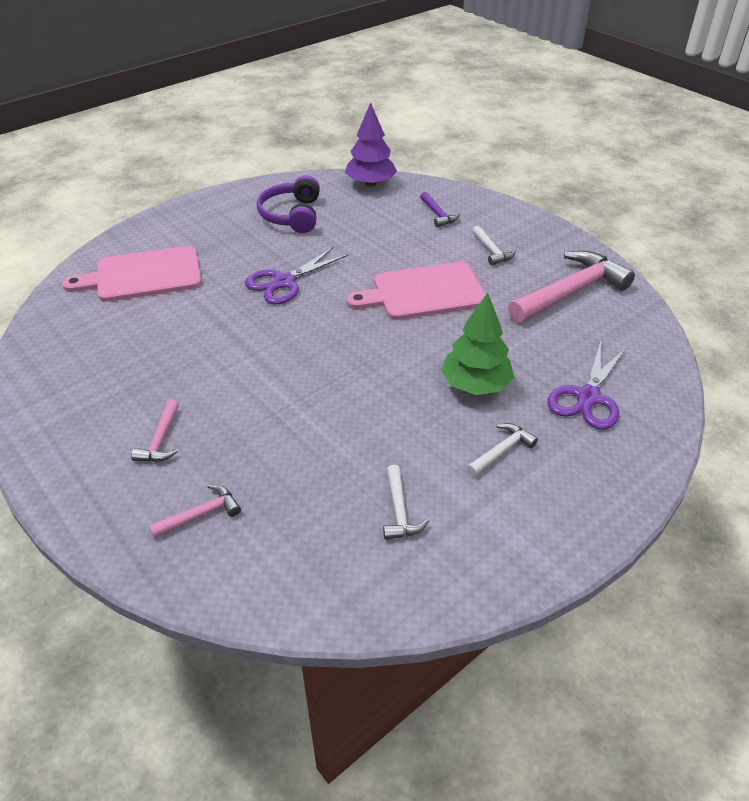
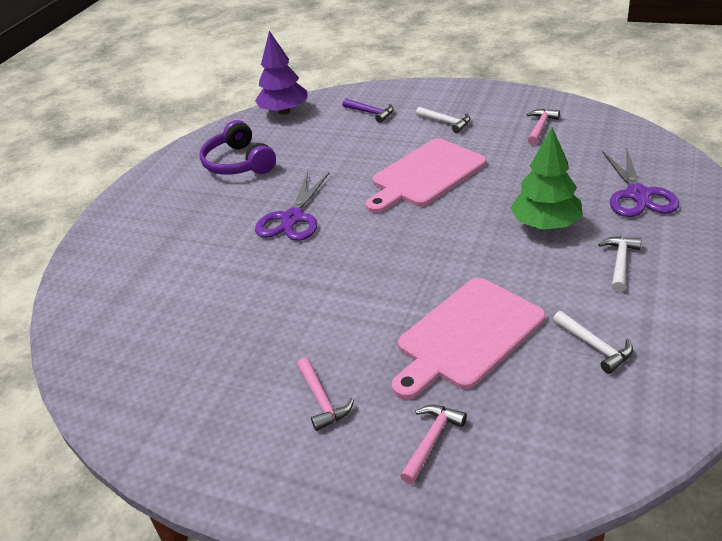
camera: 25 degrees left, 5 degrees down
(143, 275) = (143, 271): pink cutting board -> pink cutting board (467, 336)
(570, 292) = (540, 127): pink hammer -> pink hammer, size x0.47

